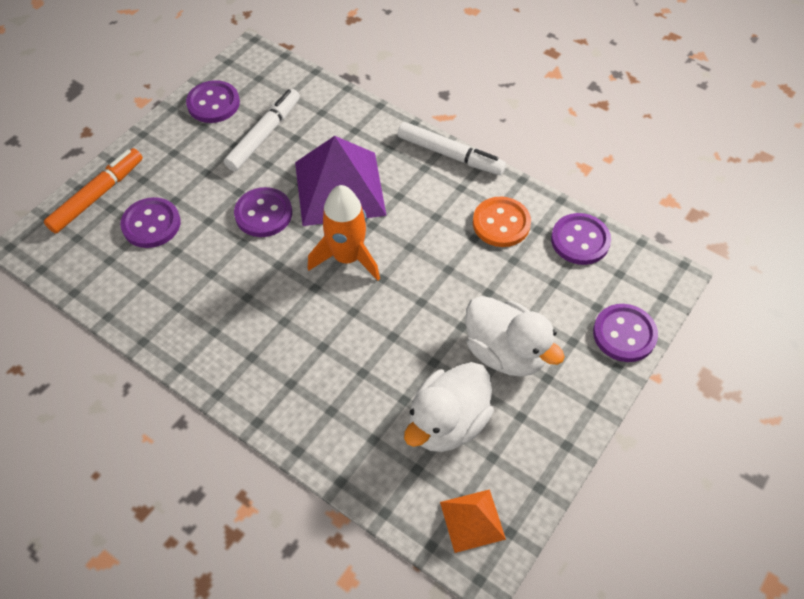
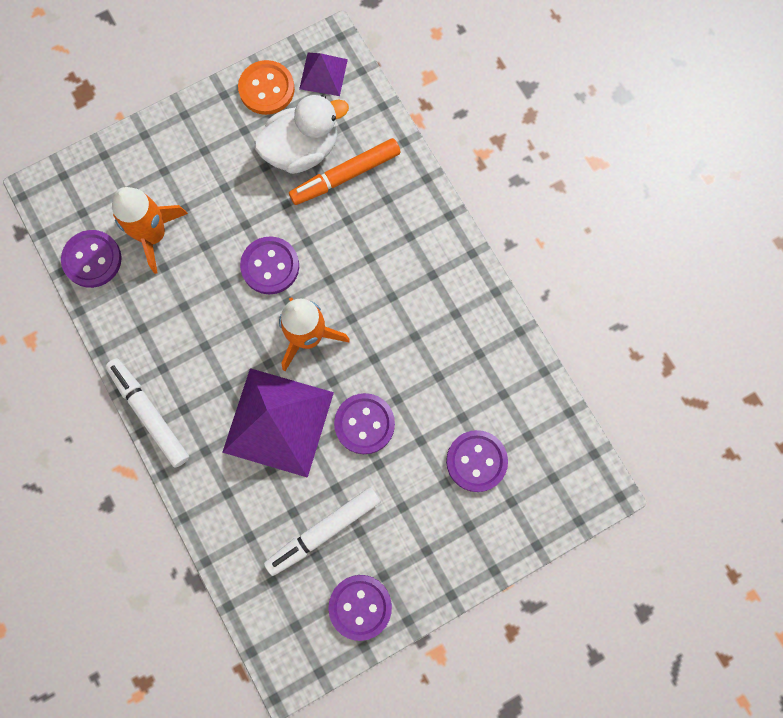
camera: 155 degrees left, 20 degrees up
(97, 195) = (520, 525): orange marker -> orange marker (345, 176)
(472, 520) = (323, 74): orange pyramid -> purple pyramid
(501, 223) = (150, 310): orange button -> orange button (266, 89)
(505, 352) = (223, 185): white duck -> none
(541, 282) = (153, 235): none -> orange rocket
(624, 334) = (118, 158): purple button -> purple button (270, 266)

